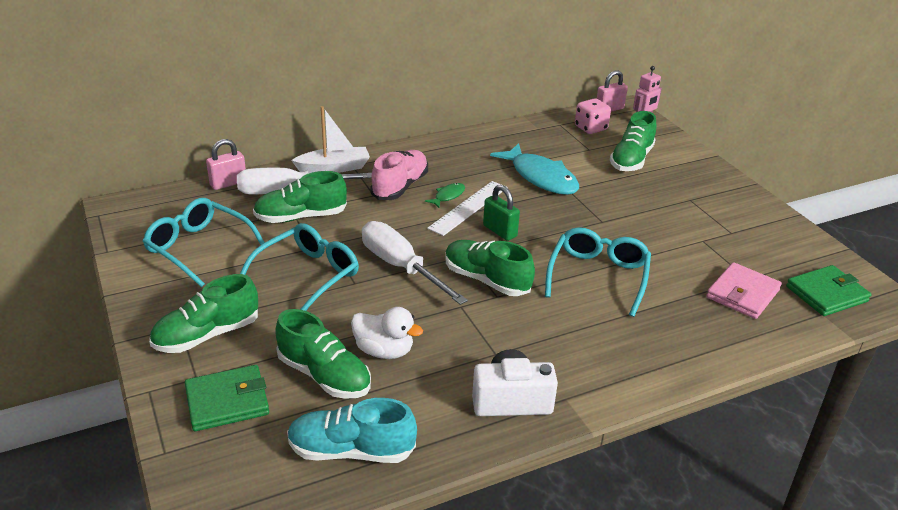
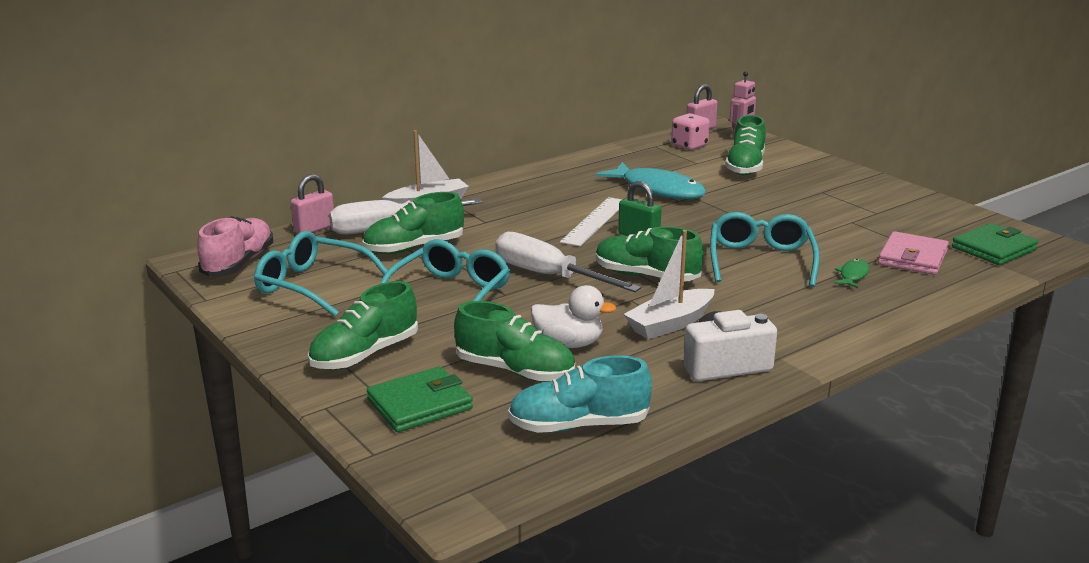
camera: 10 degrees left, 10 degrees down
(400, 186) = (511, 212): pink shoe -> pink shoe (239, 263)
(448, 196) = (567, 214): green fish -> green fish (853, 275)
(484, 341) = (670, 324): none -> white boat

